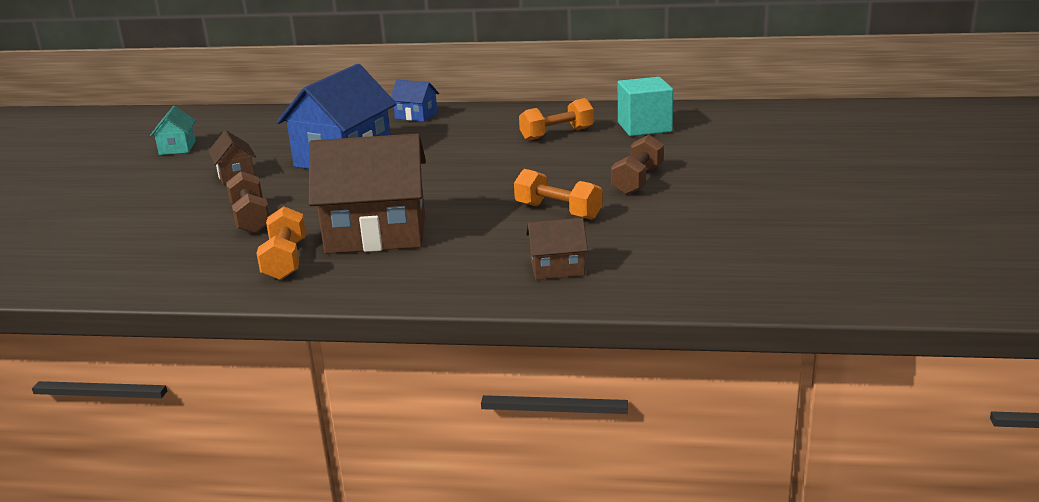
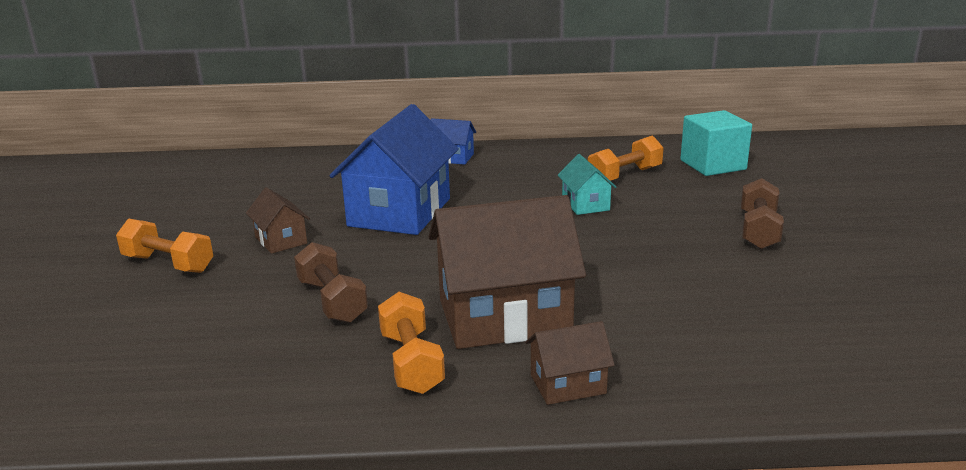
camera: 10 degrees left, 0 degrees up
(177, 148) = (189, 206): turquoise house -> turquoise house (585, 204)
(557, 268) = (760, 356): brown house -> brown house (568, 384)
(558, 211) = (700, 274): orange dumbbell -> orange dumbbell (168, 264)

